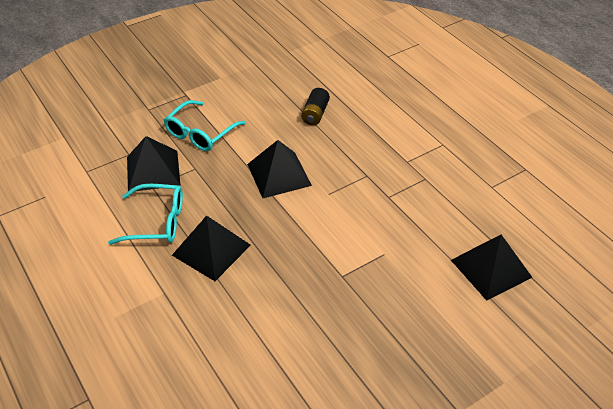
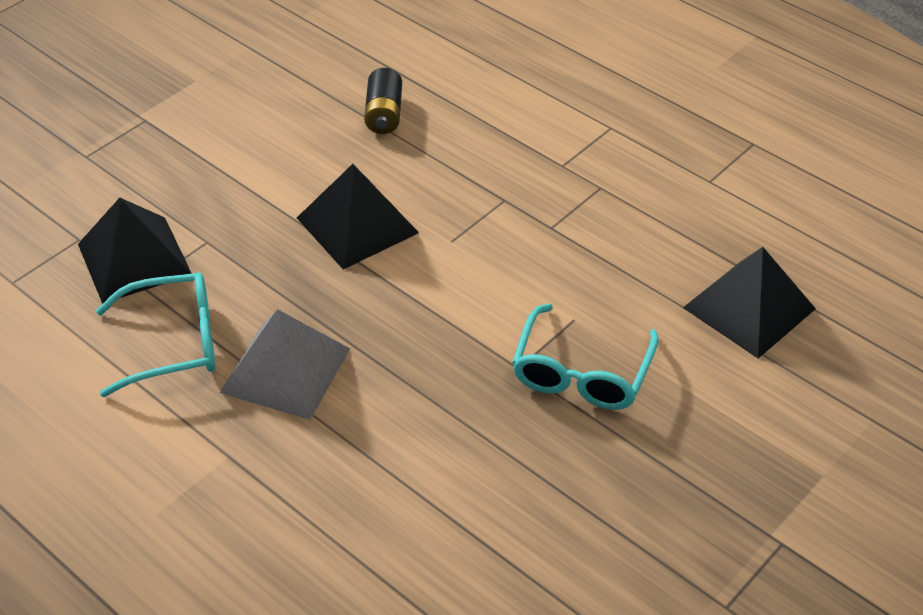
camera: 15 degrees left, 0 degrees up
(200, 133) = (196, 181): turquoise glasses -> turquoise glasses (581, 372)
(211, 250) = (286, 370): black pyramid -> grey pyramid

